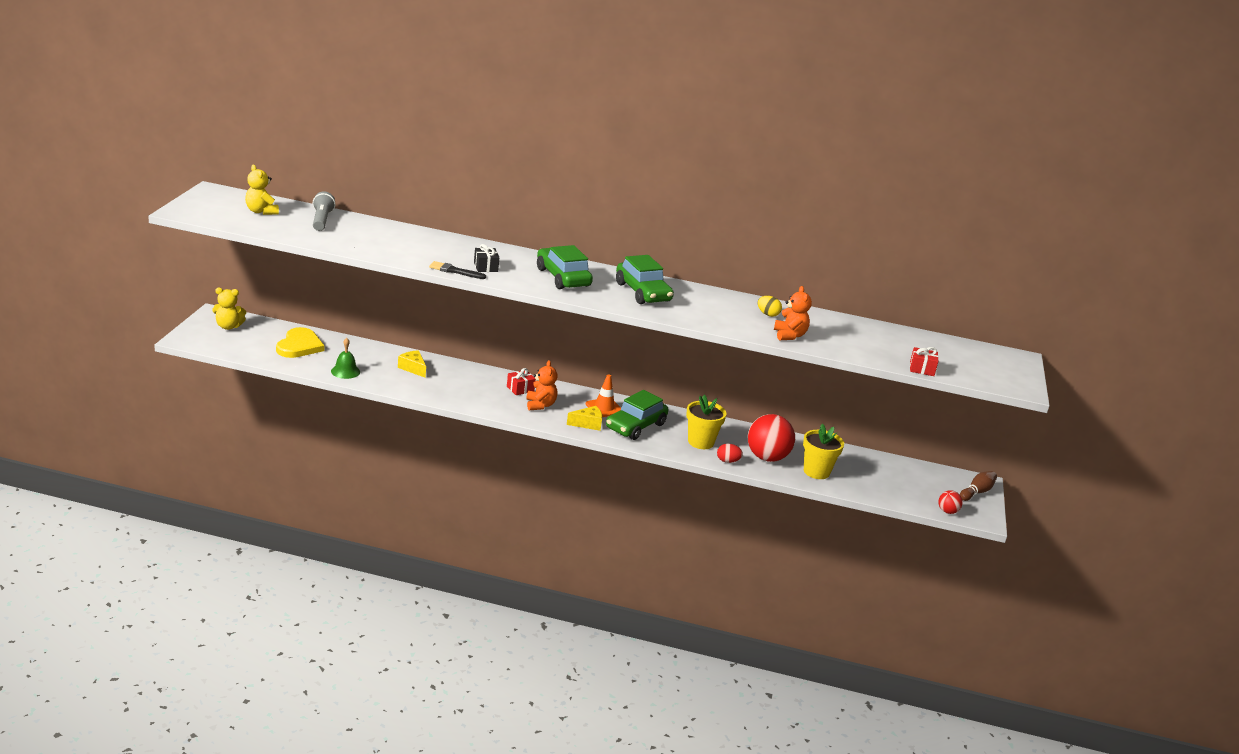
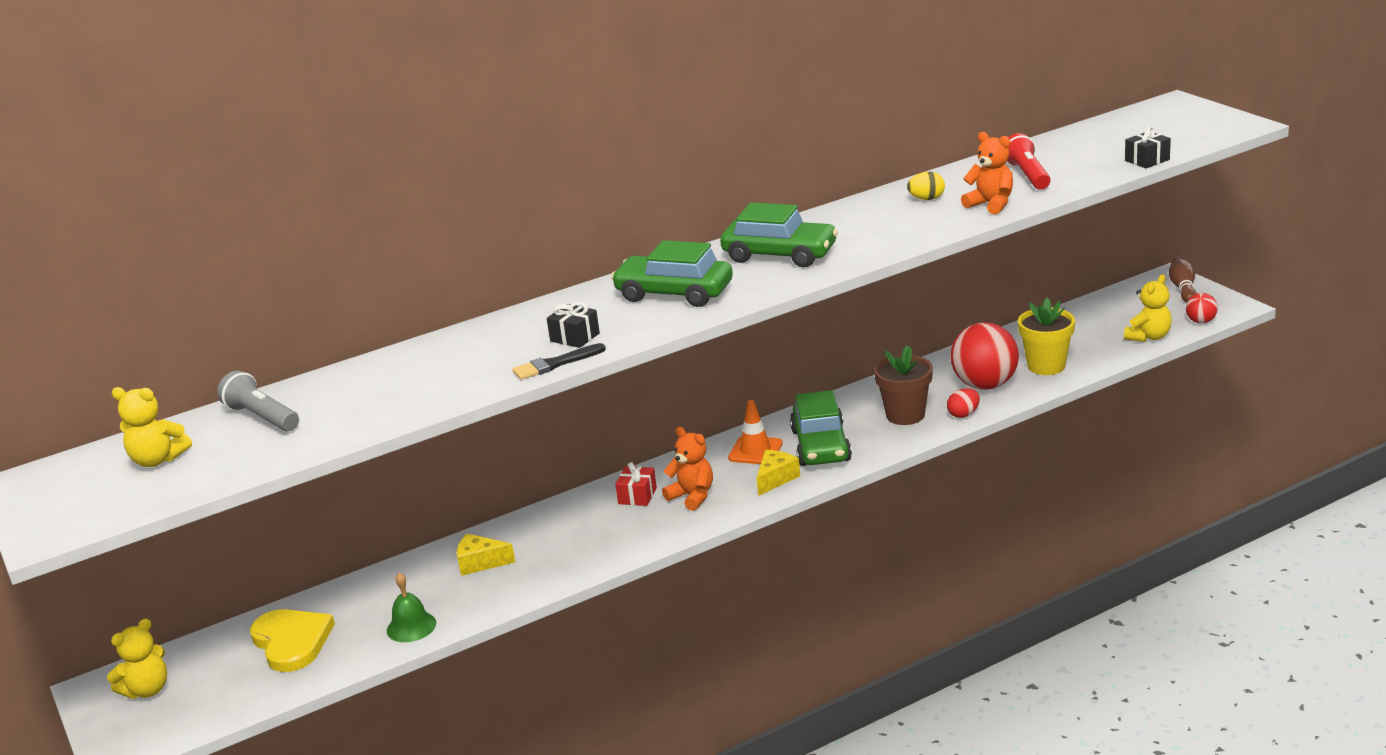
camera: 35 degrees left, 0 degrees up
(700, 442) = (905, 415): yellow flower pot -> brown flower pot
(843, 336) = (1027, 175): none -> red flashlight
(901, 497) = (1148, 337): none -> yellow teddy bear
(922, 369) = (1147, 160): red gift -> black gift

